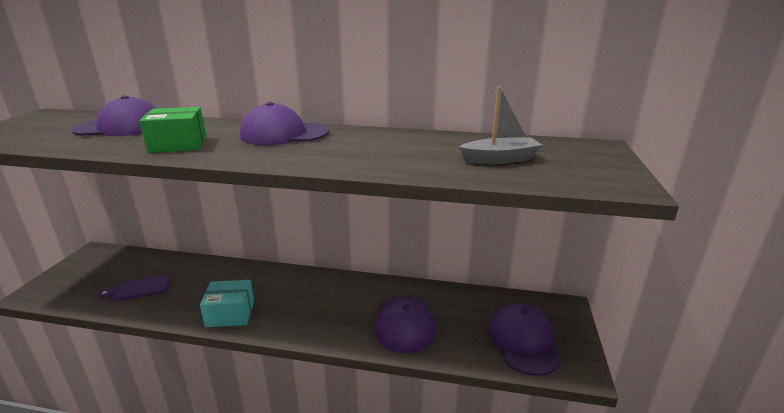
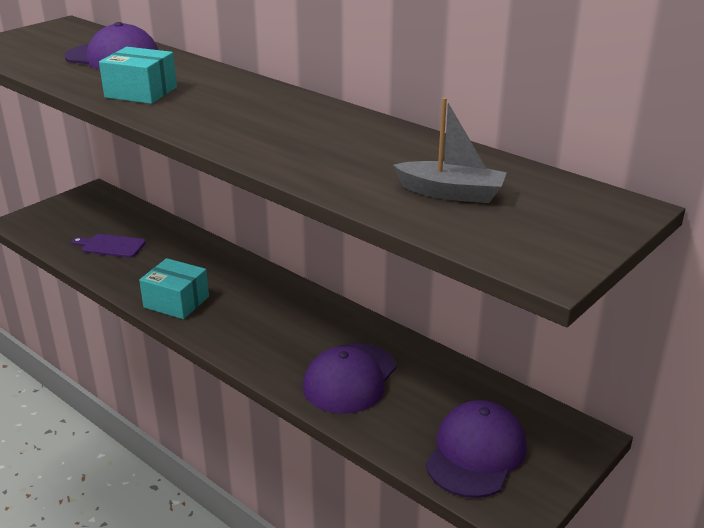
camera: 30 degrees right, 5 degrees up
(178, 144) = (141, 92): green box -> turquoise box
(284, 134) = (257, 100): purple cap -> none

